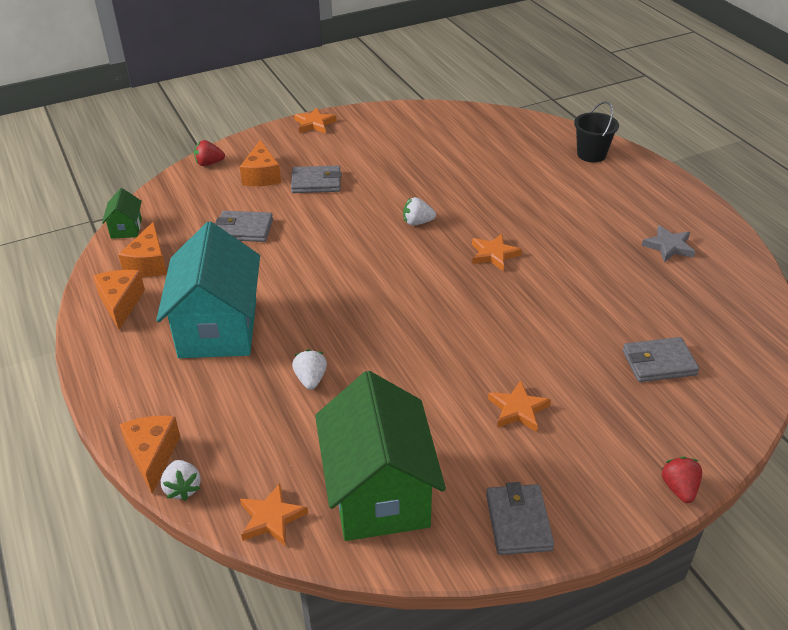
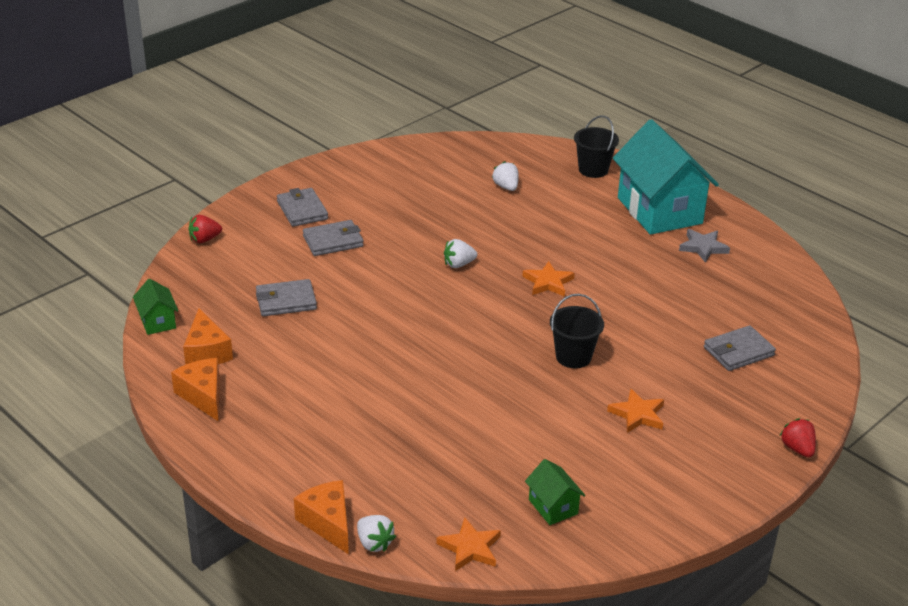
camera: 20 degrees left, 5 degrees down
(218, 328) = (319, 399): turquoise house -> turquoise house (659, 210)
(261, 176) = (270, 243): orange cheese -> none
(311, 379) = (437, 427): white strawberry -> white strawberry (506, 187)
(314, 124) = (294, 179): orange star -> none
(379, 492) = (553, 507): green house -> green house, size x0.43
(481, 334) = (573, 357): none -> black bucket
(518, 522) = (681, 503): grey wallet -> grey wallet (302, 210)

